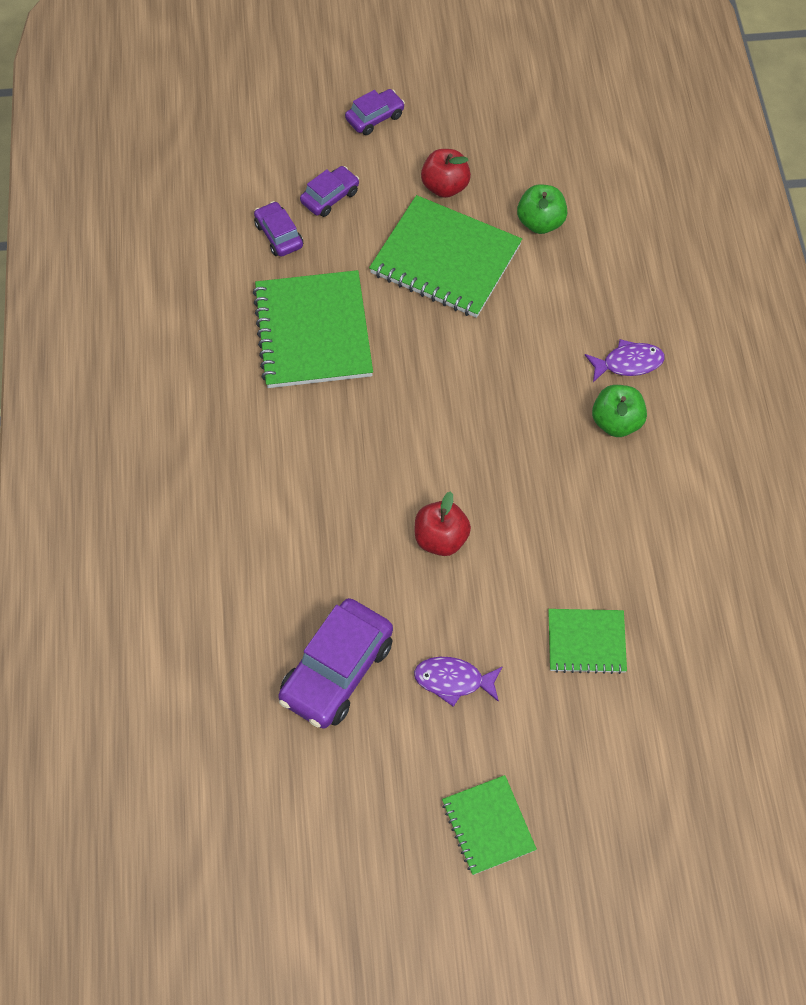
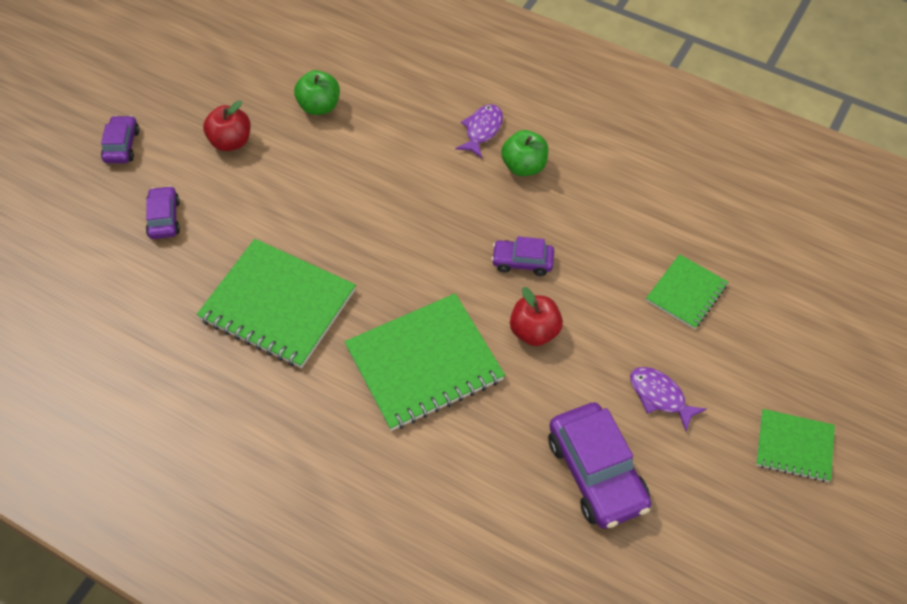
camera: 55 degrees left, 5 degrees down
(279, 235) = (164, 274): purple car -> purple car (522, 262)
(445, 259) = (295, 181): green notebook -> green notebook (424, 363)
(453, 680) = (660, 396): purple fish -> purple fish turned 90 degrees clockwise

